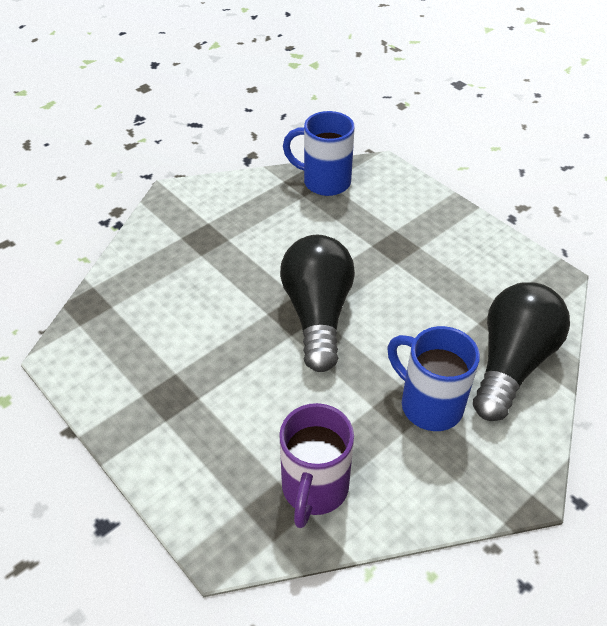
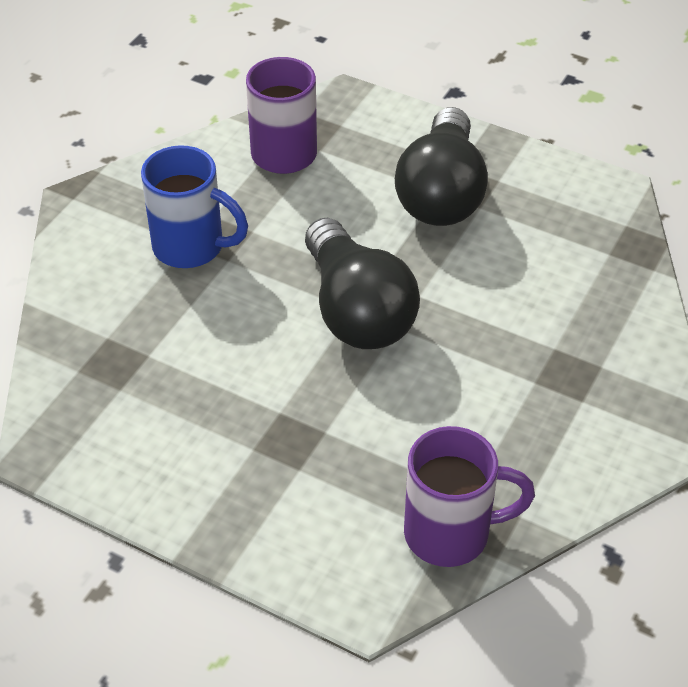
camera: 160 degrees right, 0 degrees up
(324, 182) = (451, 533): blue mug -> purple mug
(511, 363) = (102, 315): black light bulb -> black light bulb (441, 193)

